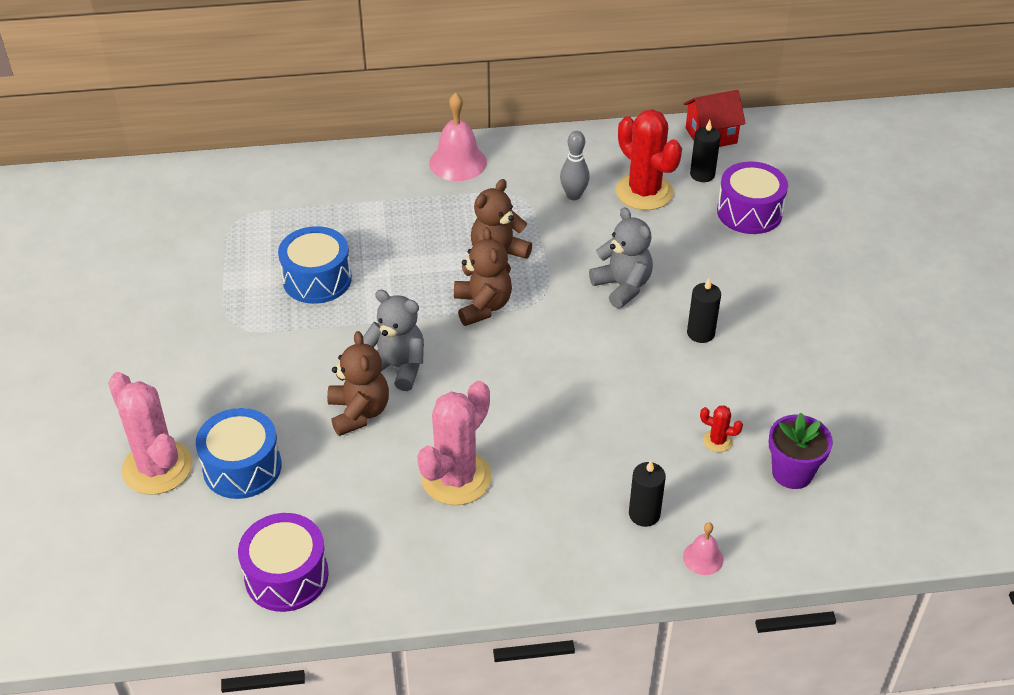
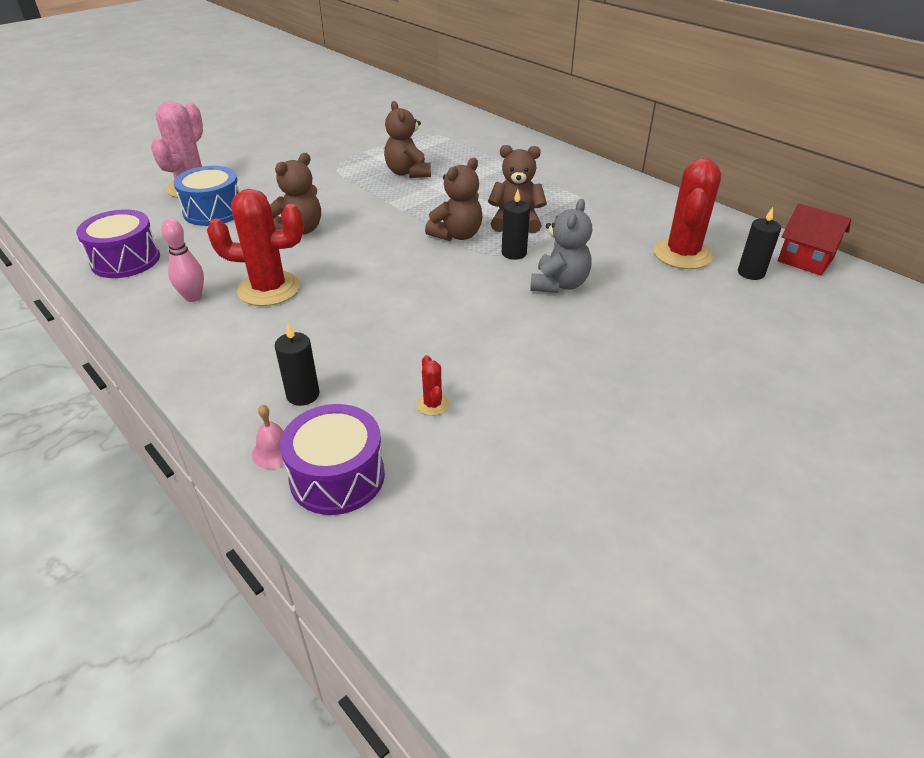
camera: 55 degrees right, 5 degrees down
(317, 279) = (408, 173): blue drum -> brown teddy bear
(397, 367) = (358, 227): grey teddy bear -> none
(420, 540) = (193, 297): none -> pink bowling pin
(456, 478) = (269, 289): pink cactus -> red cactus
(458, 162) = (588, 175): pink bell -> none
(573, 195) = (627, 227): grey bowling pin -> none
(700, 333) = (557, 344): black candle -> black candle (514, 253)
(749, 212) = (747, 314): purple drum -> purple drum (337, 476)
(792, 473) = (437, 472): purple flower pot -> none

